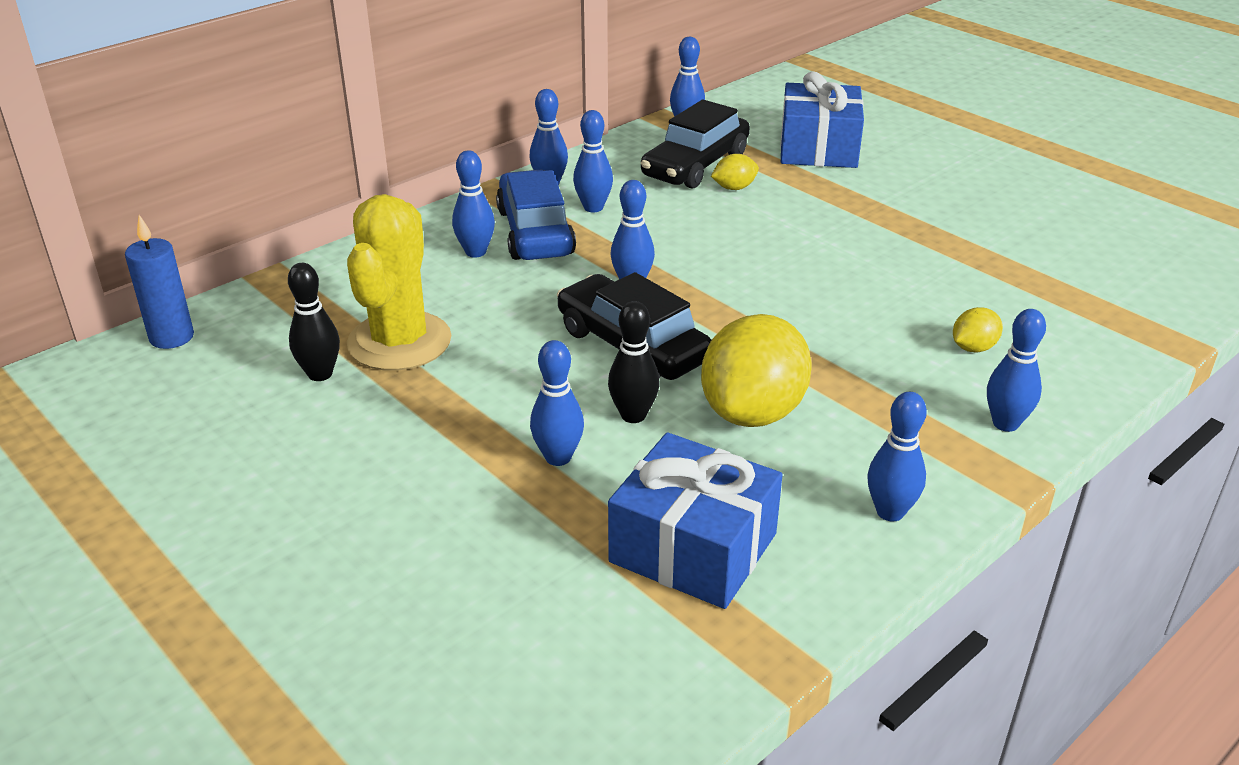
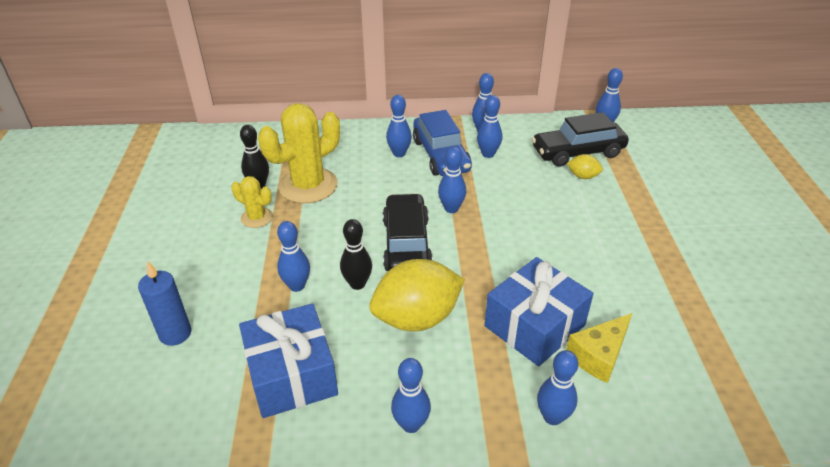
camera: 40 degrees right, 5 degrees up
(172, 337) = (229, 138): blue candle -> blue candle (175, 334)
(379, 412) = (257, 217): none -> yellow cactus
(535, 232) = (441, 155): blue car -> blue car turned 135 degrees clockwise
(818, 148) = (671, 173): blue gift -> blue gift (534, 326)
(973, 348) = (599, 355): yellow lemon -> yellow cheese

